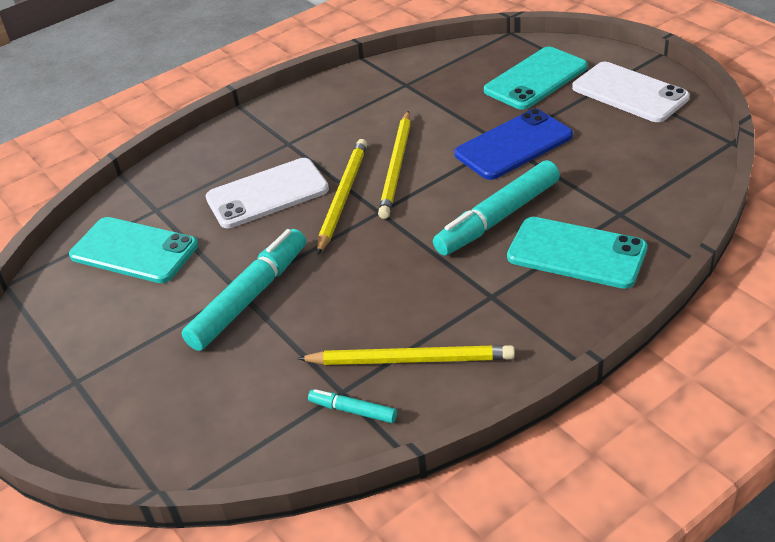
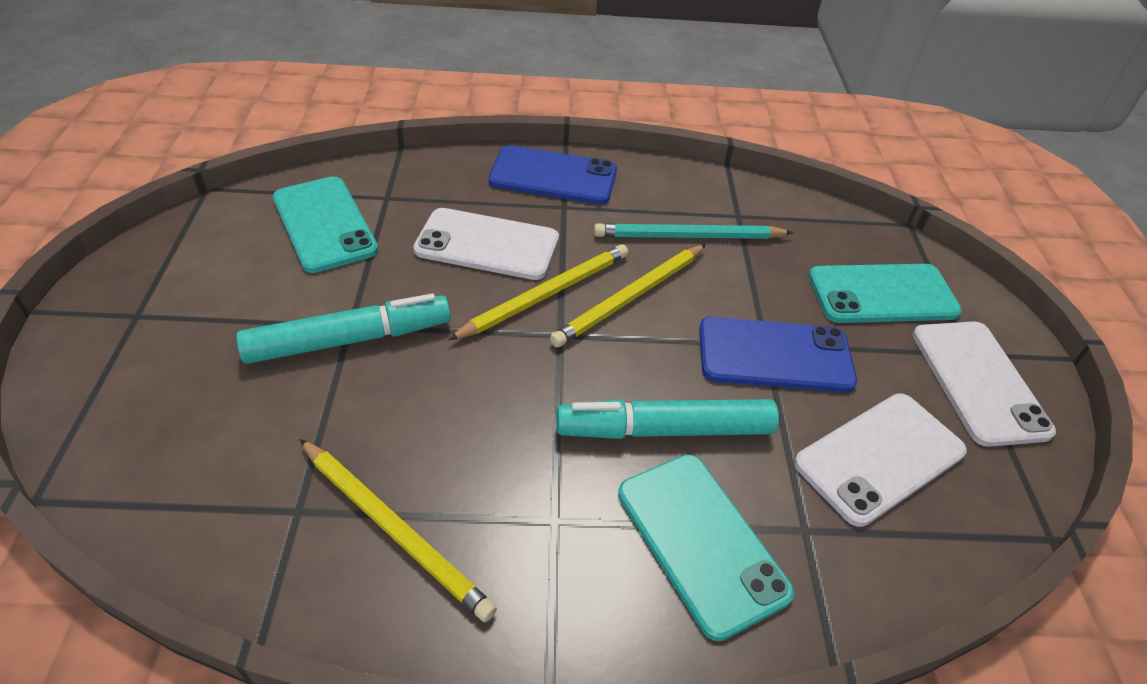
camera: 30 degrees right, 5 degrees up
(257, 130) = (553, 176): none -> blue phone
(353, 410) = (279, 542): turquoise marker -> none
(390, 113) = (689, 236): none -> turquoise pencil
(619, 159) = (879, 457): none -> white phone

